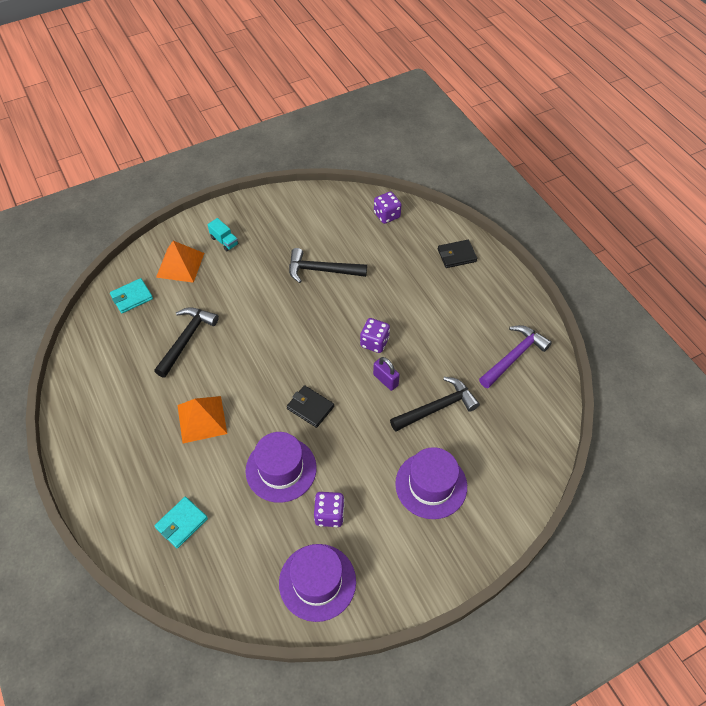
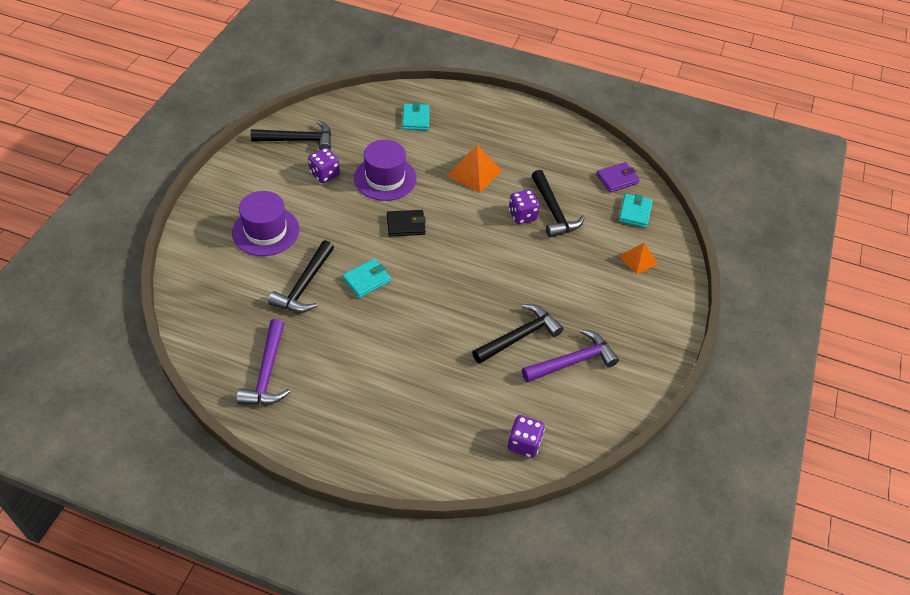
camera: 135 degrees right, 5 degrees down
(103, 332) = (617, 179): none -> purple wallet
(180, 265) = (638, 259): orange pyramid -> orange pyramid, size x0.65
(224, 241) = (634, 304): turquoise truck -> none
(306, 236) = (573, 361): none -> purple hammer
(317, 582) = (298, 140): purple hat -> black hammer
(374, 342) = (405, 303): purple dice -> purple dice (522, 215)
(385, 380) = (366, 280): purple padlock -> turquoise wallet
(456, 255) = (407, 446): black wallet -> none

